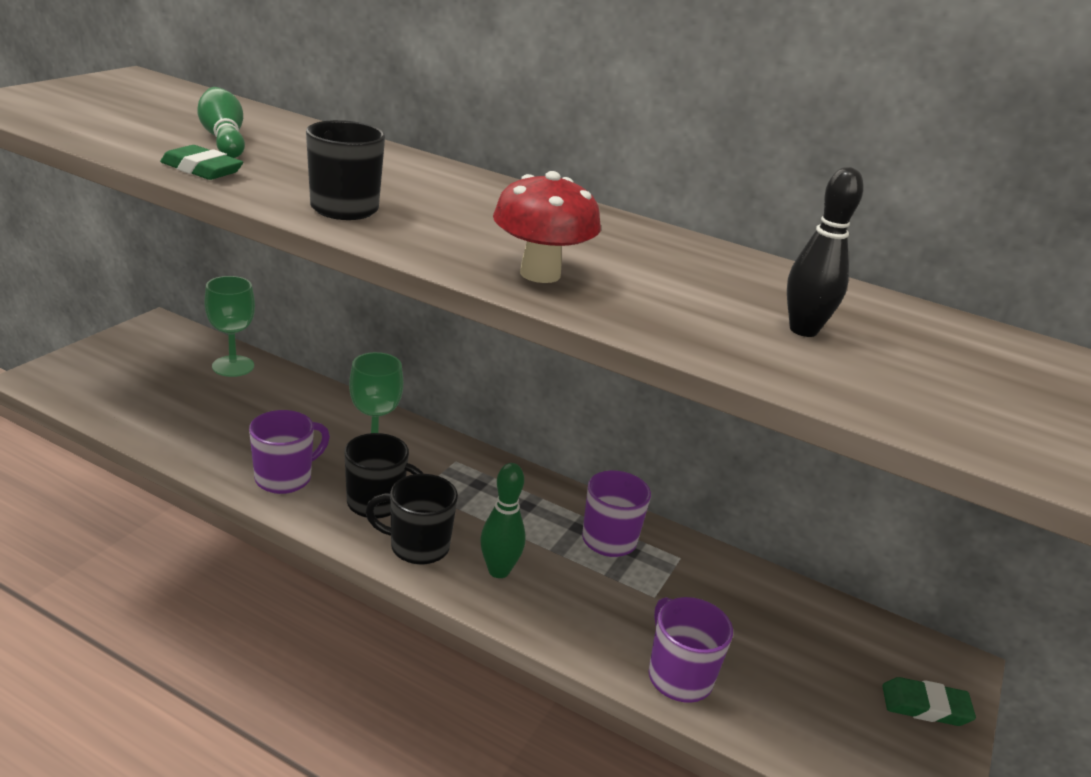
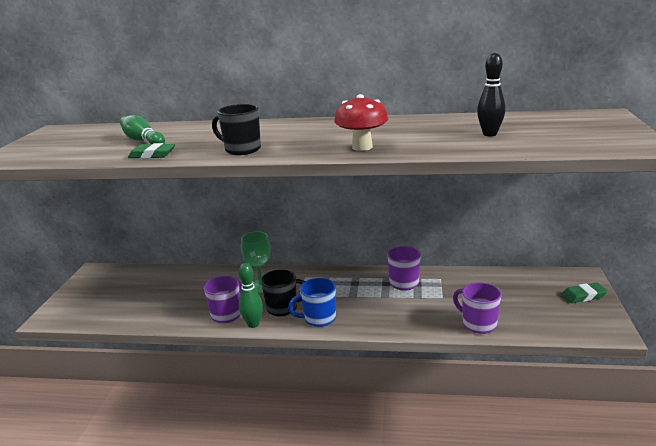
camera: 15 degrees left, 5 degrees down
(233, 366) = (153, 275): green goblet -> none
(417, 546) = (318, 318): black mug -> blue mug
(499, 571) = (365, 314): green bowling pin -> green bowling pin (253, 324)

